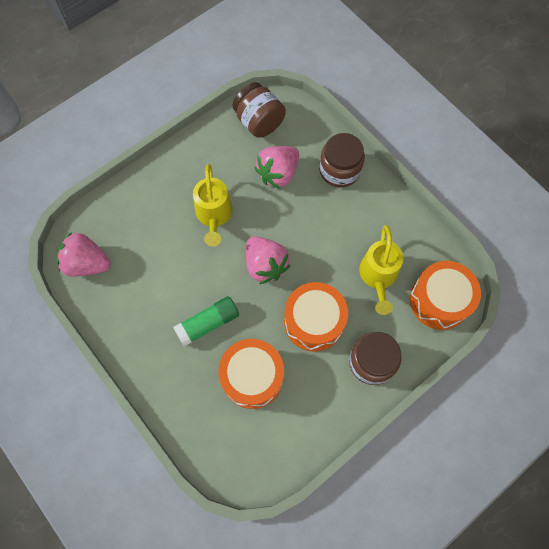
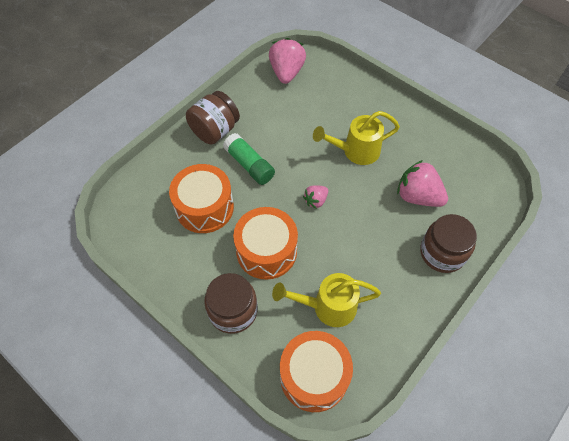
camera: 80 degrees right, 10 degrees down
(259, 122) = (470, 171): brown jar -> brown jar (215, 130)
(265, 265) = (316, 201): pink strawberry -> pink strawberry, size x0.54

